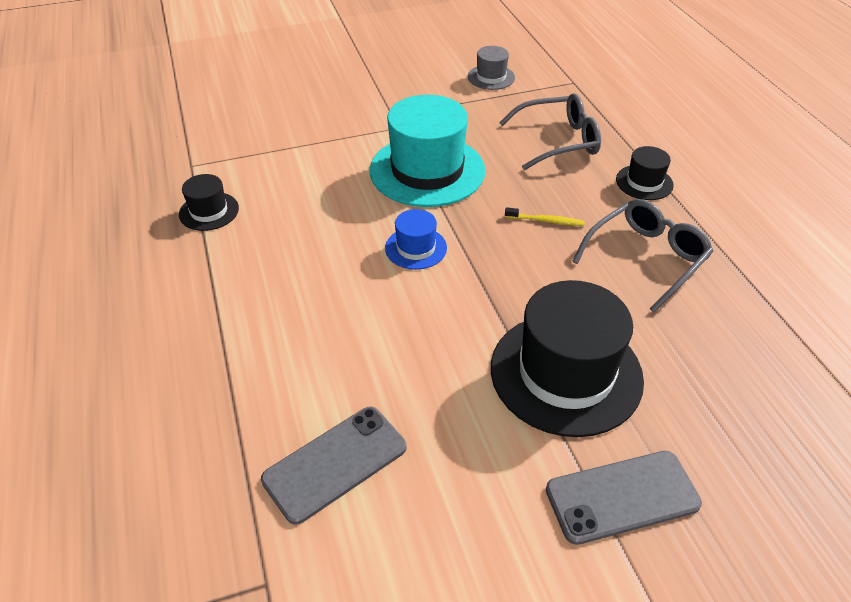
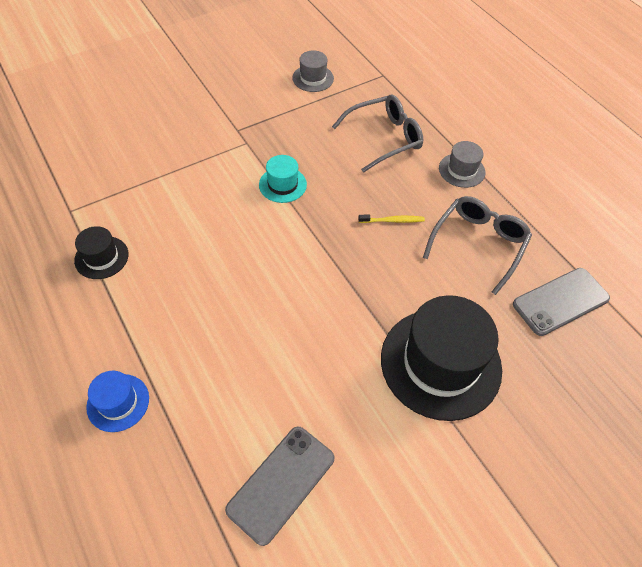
camera: 15 degrees left, 10 degrees up
(416, 248) = (293, 265): blue hat -> blue hat (118, 402)
(427, 170) = (282, 184): turquoise hat -> turquoise hat, size x0.48
(622, 497) = (505, 464): grey phone -> grey phone (560, 301)
(644, 182) = (461, 170): black hat -> grey hat

